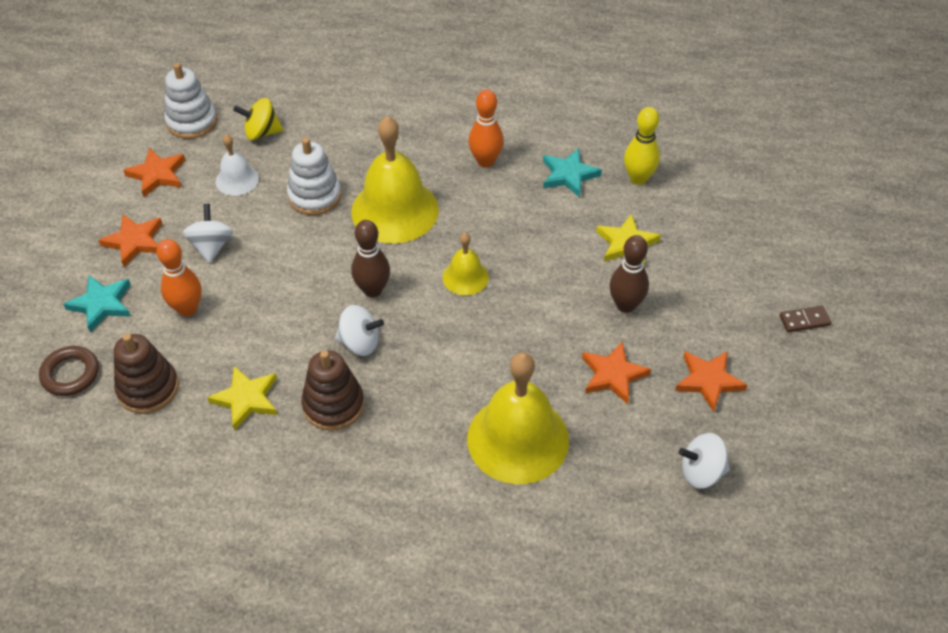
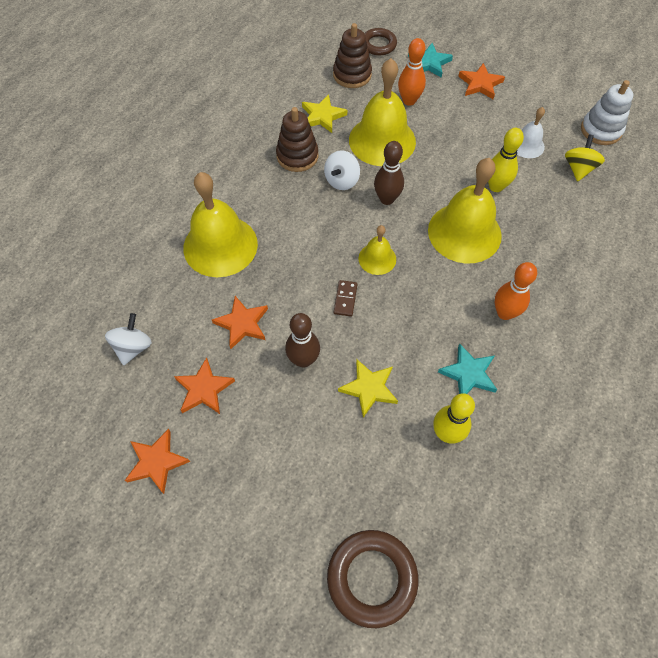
camera: 110 degrees right, 10 degrees up
(157, 174) = (545, 103): orange star -> orange star (157, 462)
(211, 246) = (462, 121): white spinning top -> none
(273, 319) = (382, 140): none -> yellow bell
(314, 196) = (496, 186): white stacking toy -> yellow bowling pin
(794, 199) = (372, 578): none -> brown ring
(804, 320) = (224, 501): brown domino -> brown domino (345, 299)

